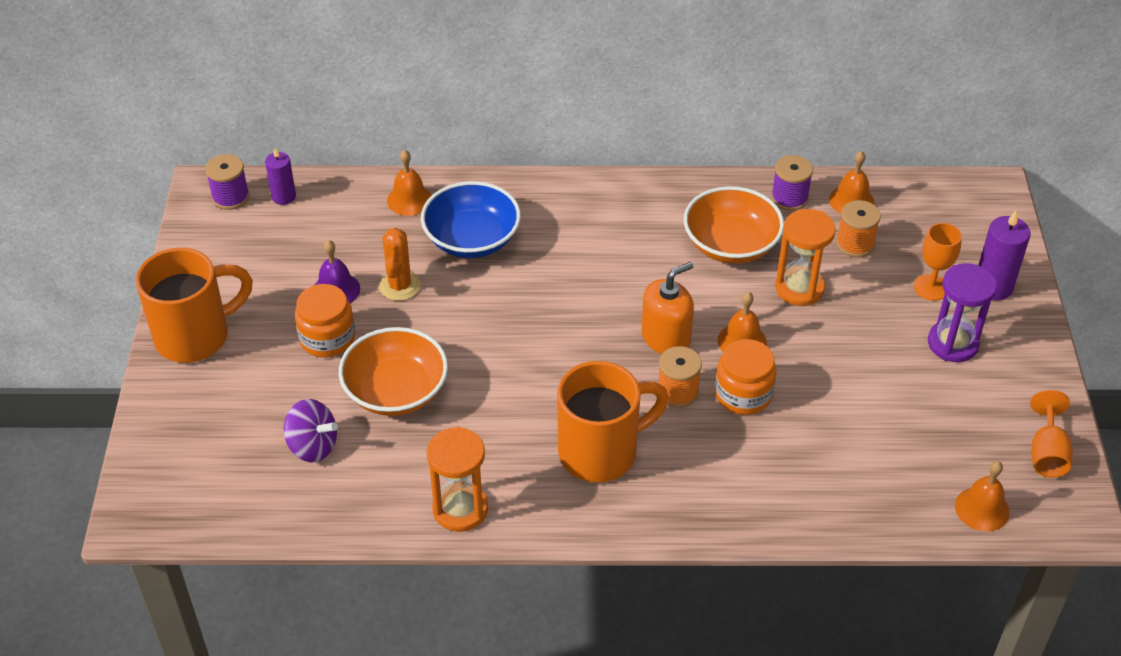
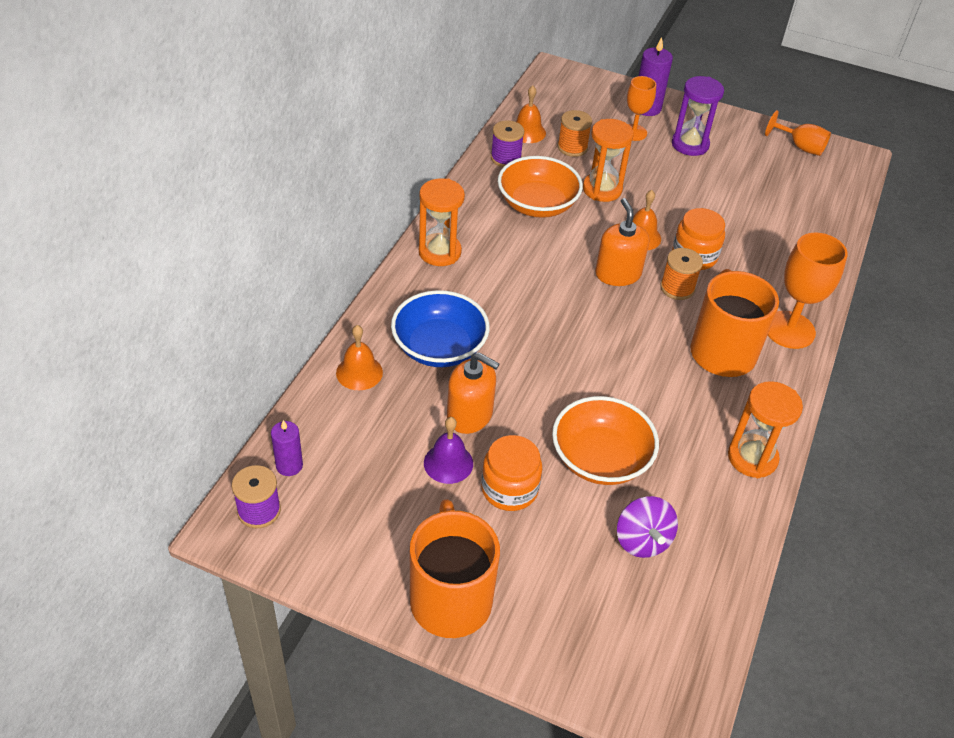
camera: 70 degrees left, 0 degrees up
(313, 446) = (642, 540): purple spinning top -> purple spinning top turned 120 degrees clockwise
(400, 286) = (470, 415): orange cactus -> orange soap dispenser
(602, 197) = (439, 252): none -> orange hourglass
(676, 506) = (789, 330): none -> orange goblet
(982, 509) = (837, 191): orange bell -> none

